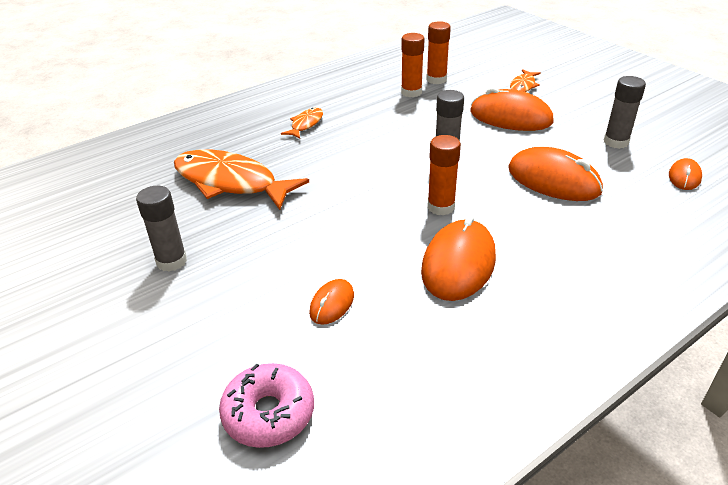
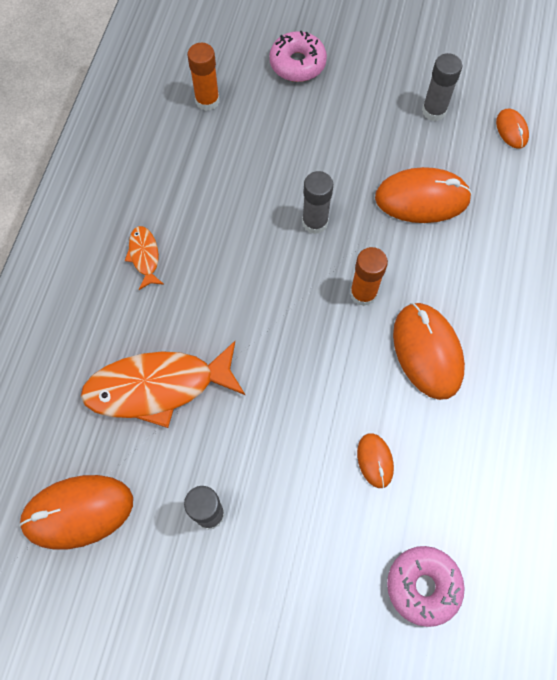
camera: 40 degrees left, 30 degrees up
(411, 92) = (201, 138): orange glue stick -> none
(510, 117) = (324, 125): orange mouse -> orange mouse (78, 512)
(523, 86) = (297, 64): orange fish -> pink donut

